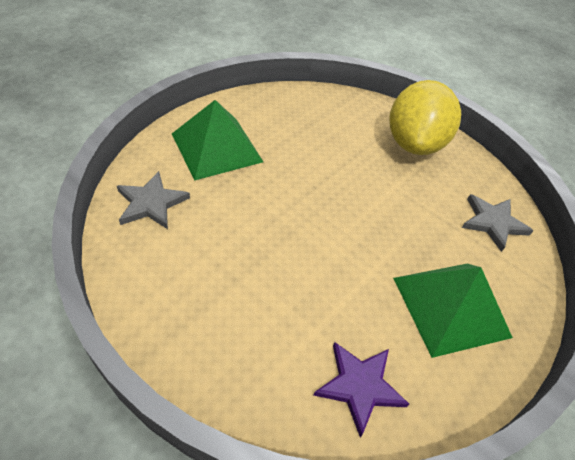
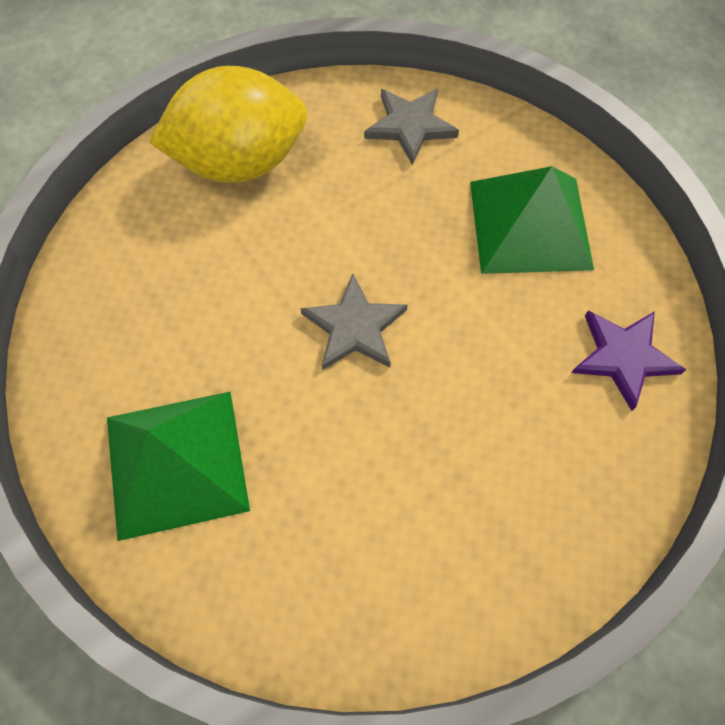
camera: 70 degrees left, 15 degrees up
(151, 203) = (289, 588): grey star -> grey star (354, 327)
(414, 144) = (240, 162): yellow lemon -> yellow lemon turned 45 degrees counterclockwise

